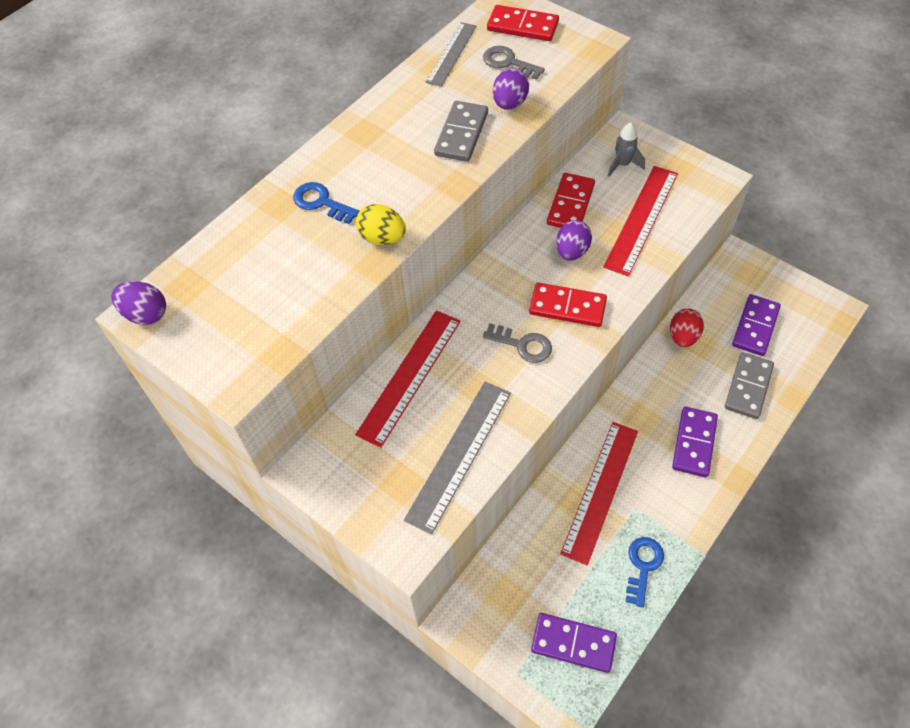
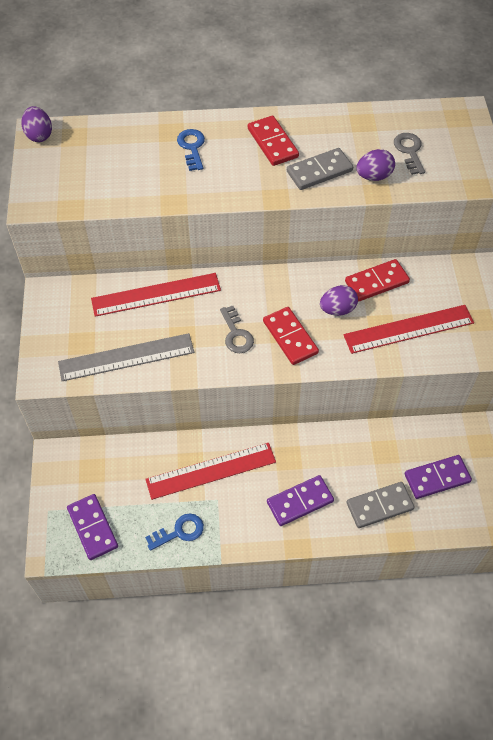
camera: 45 degrees right, 0 degrees up
(382, 238) = (196, 193): yellow egg -> none
(451, 54) = (382, 119): grey ruler -> none
(522, 26) = (452, 135): red domino -> red domino (273, 143)
(622, 165) = (445, 287): grey rocket -> none
(683, 337) = (380, 439): red egg -> none

